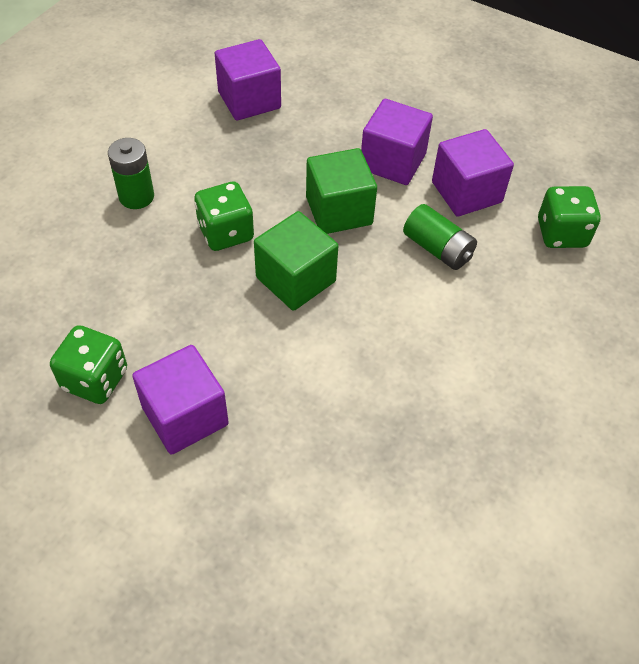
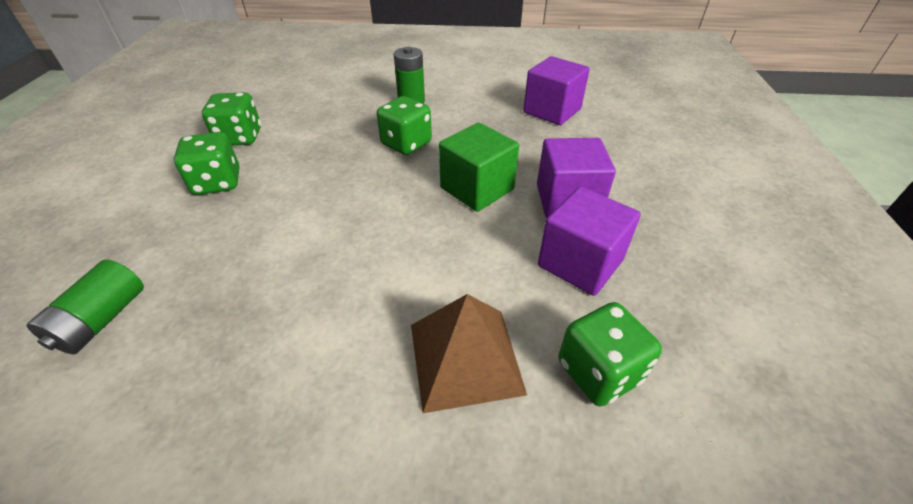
camera: 65 degrees right, 10 degrees down
(185, 416) = (217, 182): purple cube -> green dice
(295, 279) = (381, 190): green cube -> none
(437, 249) = (482, 265): green battery -> green battery (102, 320)
(520, 295) = (465, 358): none -> brown pyramid

